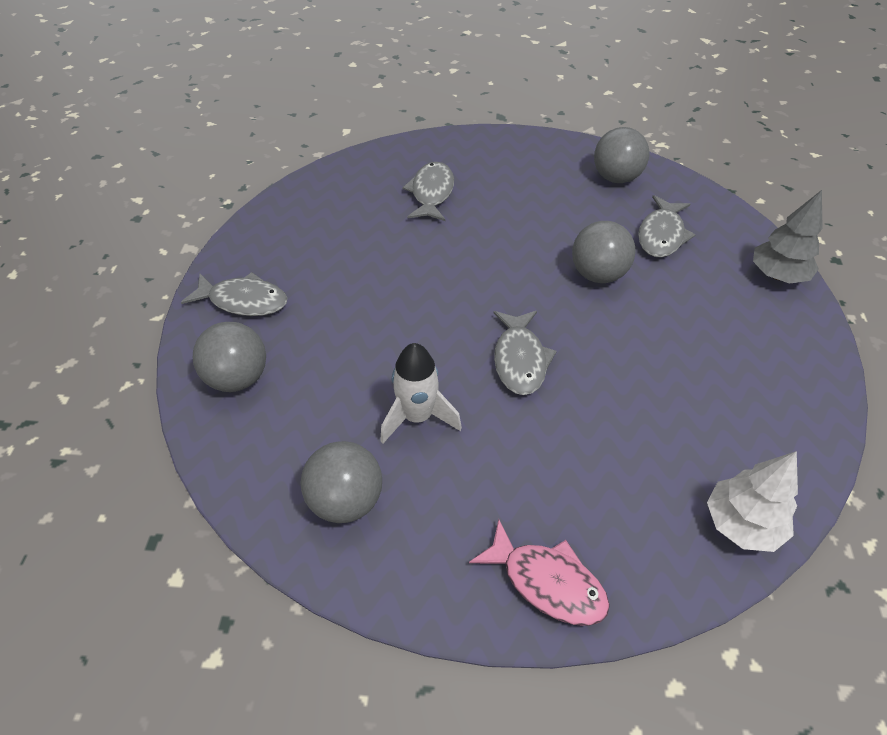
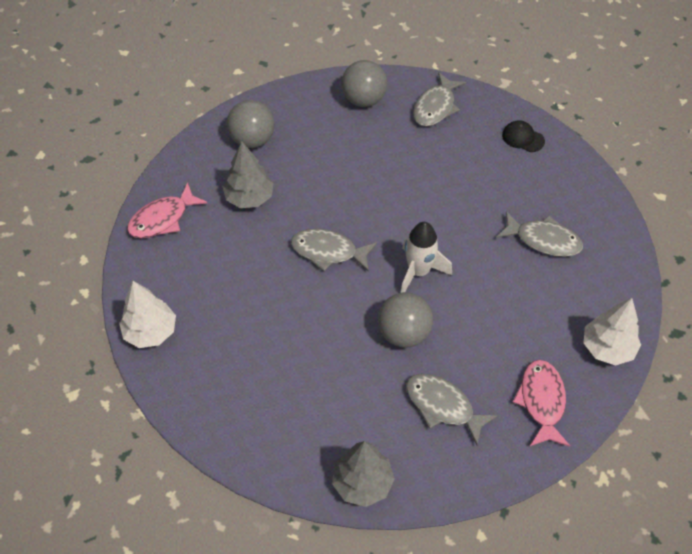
camera: 105 degrees right, 5 degrees up
(287, 221) = (523, 138): none -> black cap
(417, 417) = (299, 183): white rocket -> white rocket (419, 272)
(464, 471) = (249, 198): none -> grey tree
(539, 147) = (607, 348): none -> white tree
(616, 178) = (542, 401): grey ball -> pink fish

